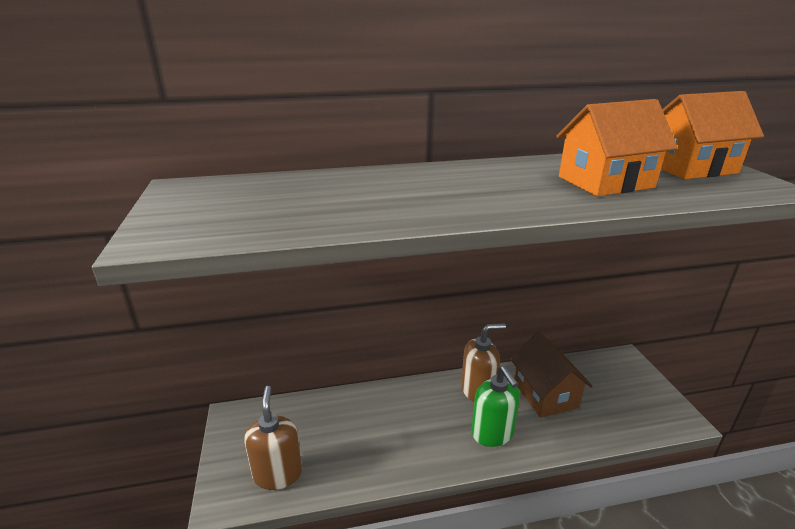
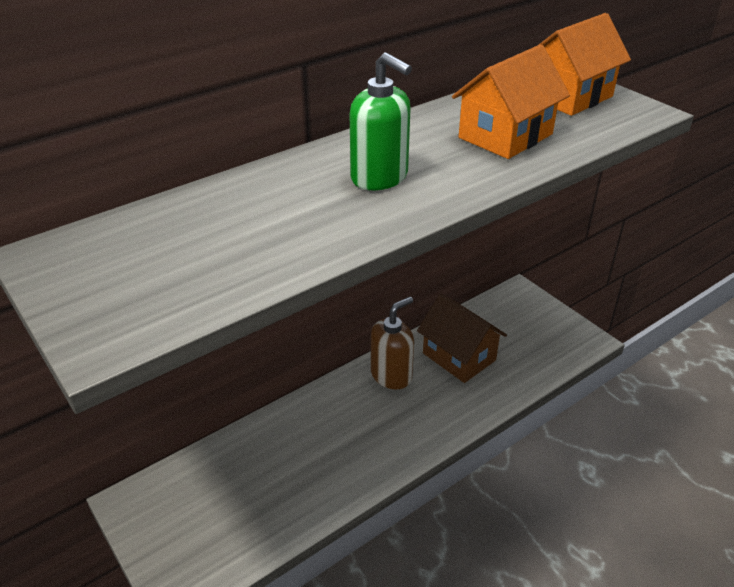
camera: 25 degrees left, 10 degrees up
(278, 473) = (224, 541): brown soap dispenser -> none
(492, 433) = (426, 416): green soap dispenser -> green soap dispenser (380, 177)

